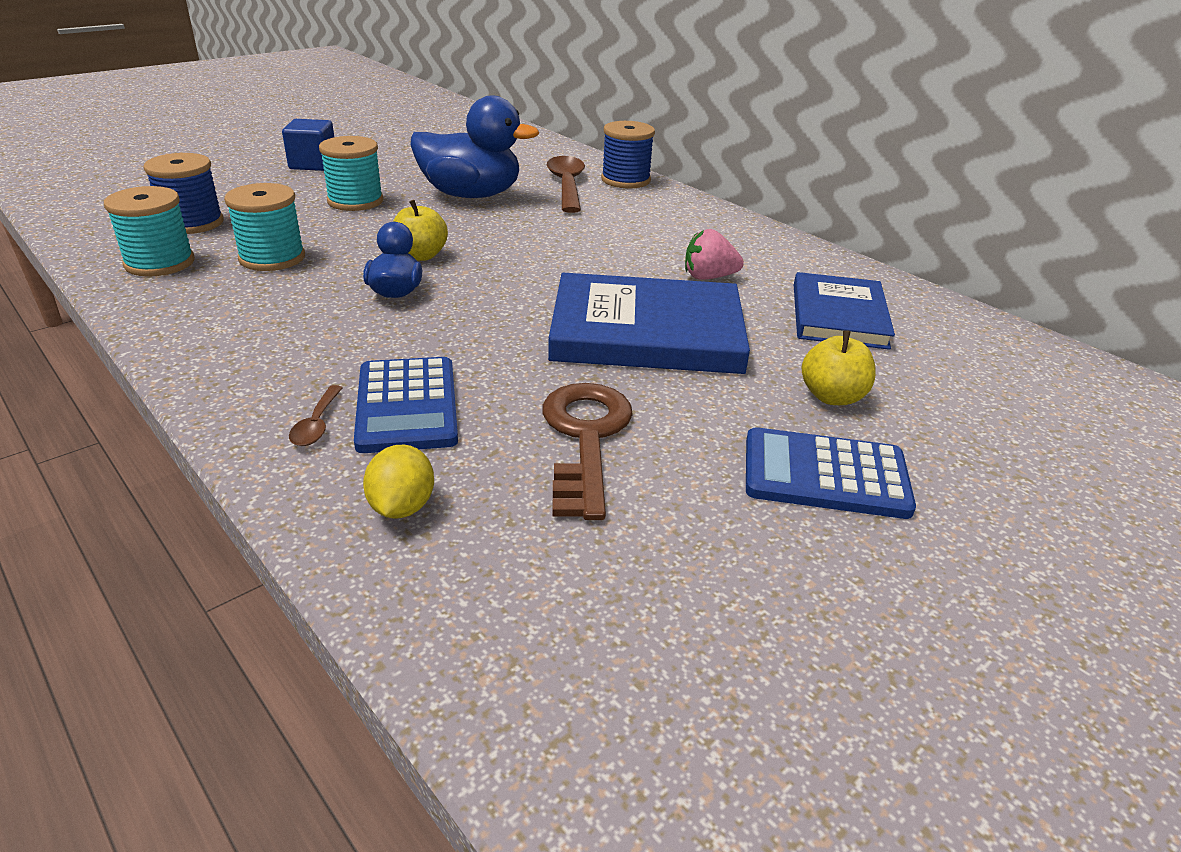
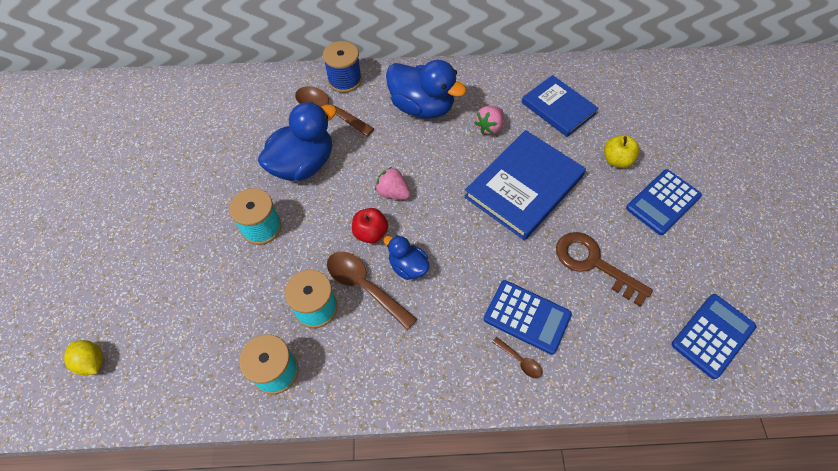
camera: 50 degrees left, 25 degrees up
(192, 223) = (222, 332): blue spool -> none
(313, 164) = (171, 222): blue cube -> none
(334, 275) = (364, 286): none -> brown spoon
(402, 507) = (602, 355): yellow lemon -> yellow lemon (92, 362)
(421, 256) = (370, 233): yellow apple -> red apple
(501, 250) = (393, 192): none -> pink strawberry
(592, 648) = (712, 336): none -> blue calculator
(663, 228) = (422, 107): none -> blue duck

